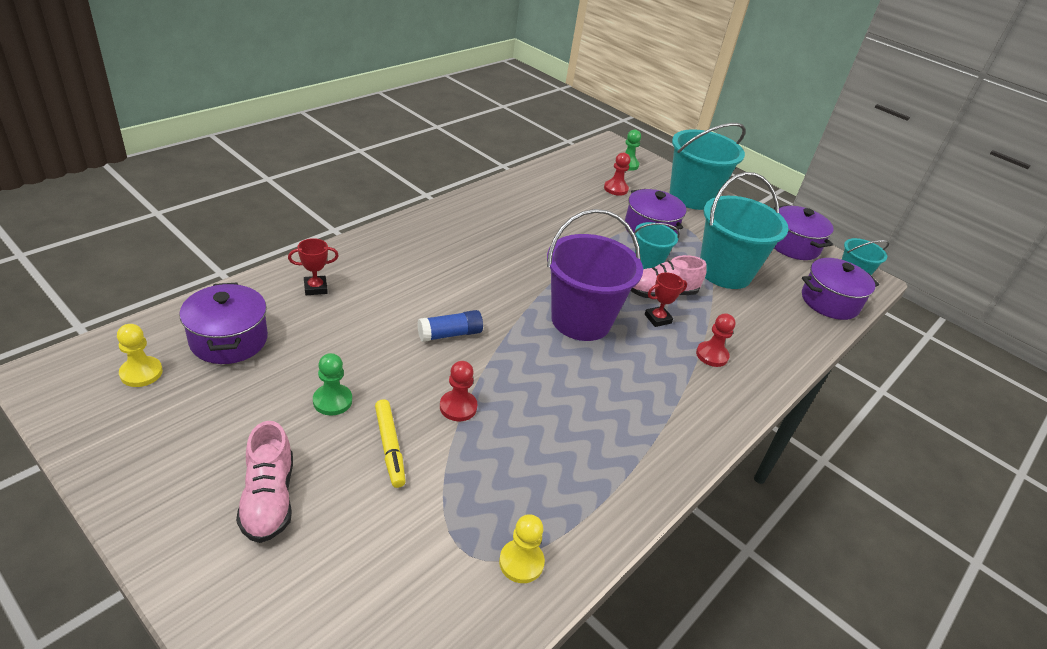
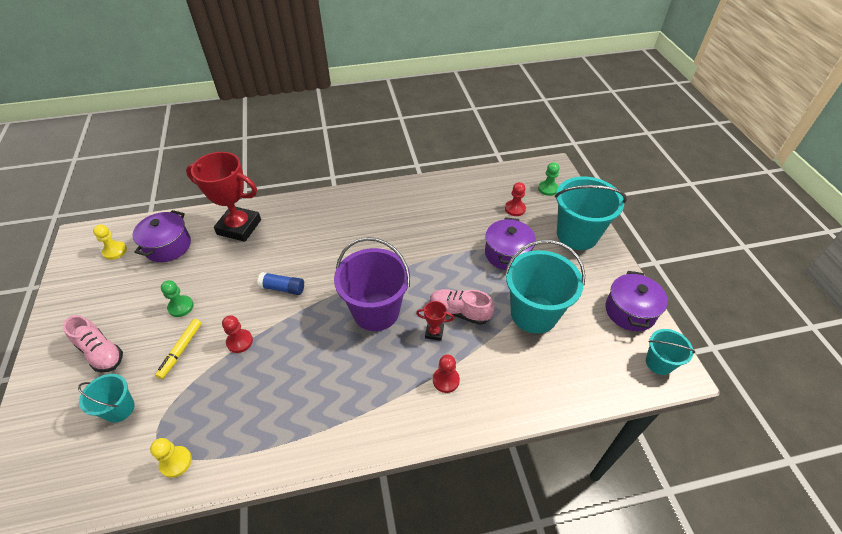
camera: 40 degrees right, 10 degrees up
(269, 499) = (101, 353): pink shoe -> pink shoe turned 75 degrees counterclockwise
(315, 288) = (239, 227): red trophy -> red trophy, size x2.32
(648, 262) = (475, 282): turquoise bucket -> turquoise bucket (119, 409)
(829, 302) = (607, 378): purple pot -> none

